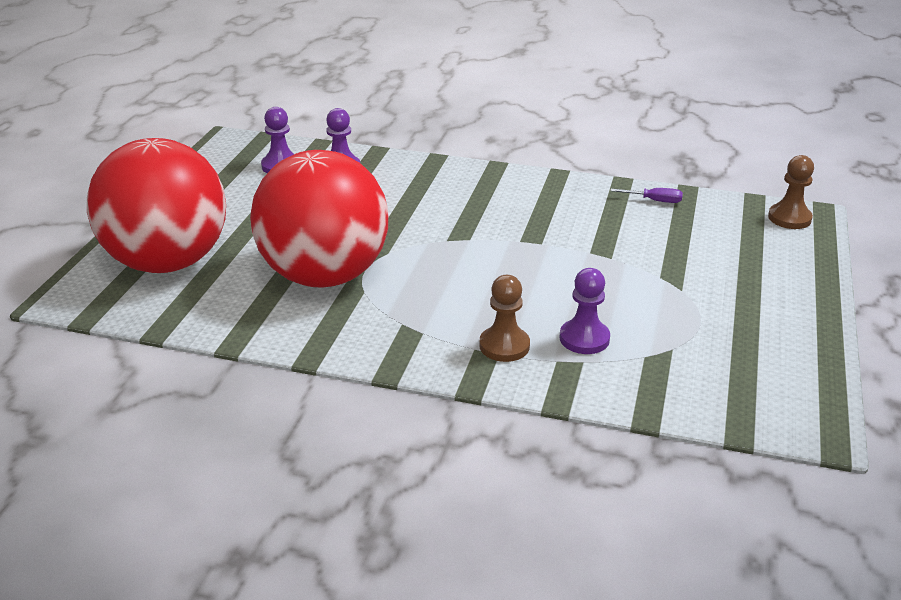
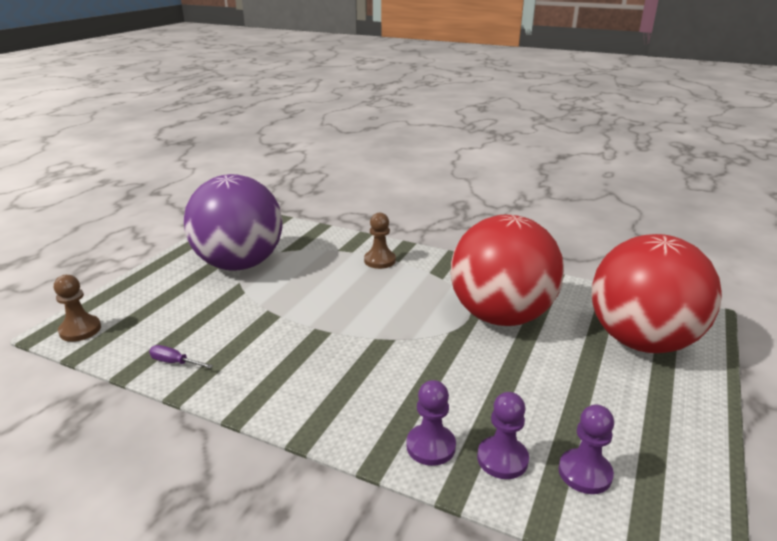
camera: 170 degrees left, 5 degrees down
(584, 339) = (328, 260): purple pawn -> purple pawn (430, 446)
(710, 317) = (239, 264): none -> purple ball

